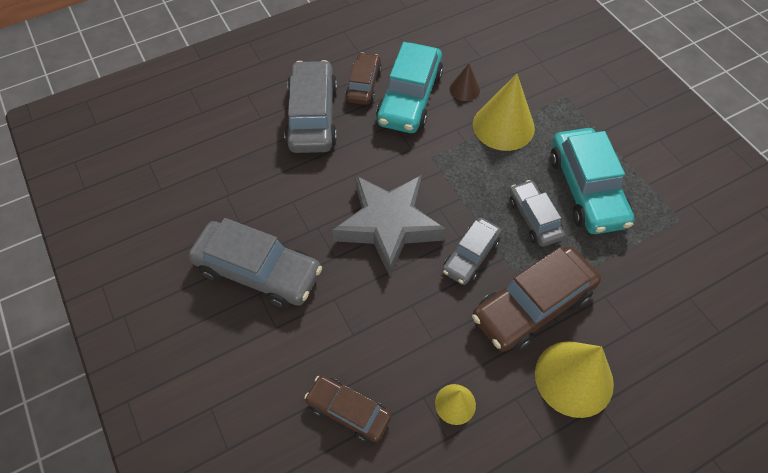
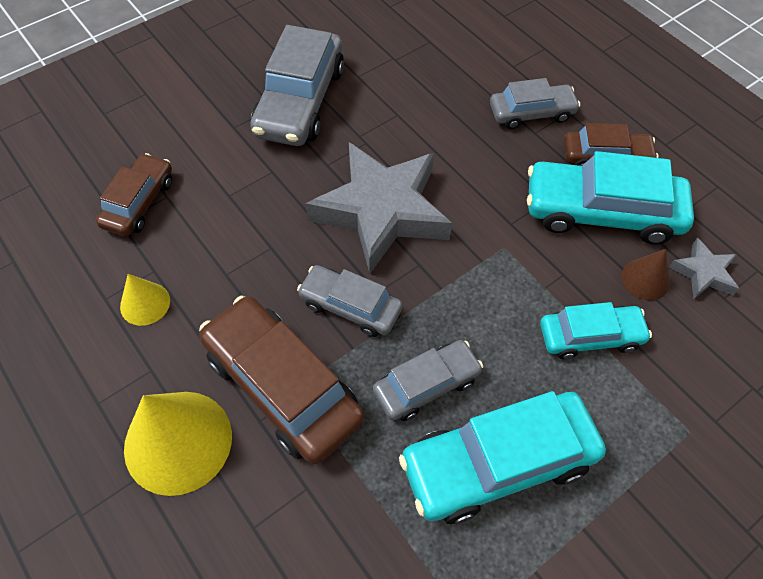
camera: 80 degrees right, 0 degrees up
(312, 116) = (531, 113): grey car -> grey car, size x0.59
(463, 61) = (703, 273): none -> grey star
(503, 126) = (590, 336): yellow cone -> turquoise car

